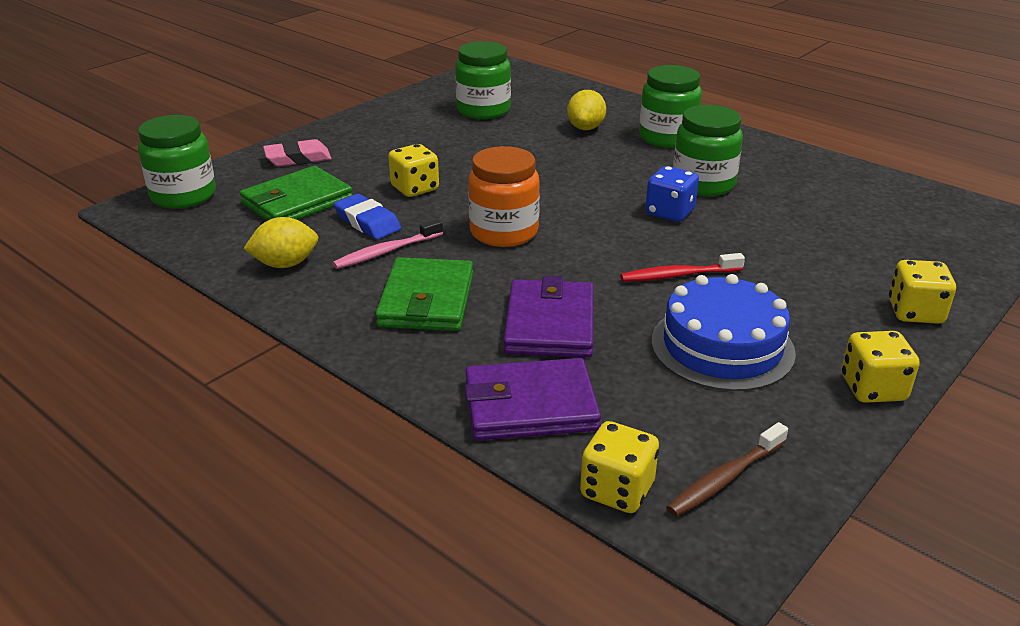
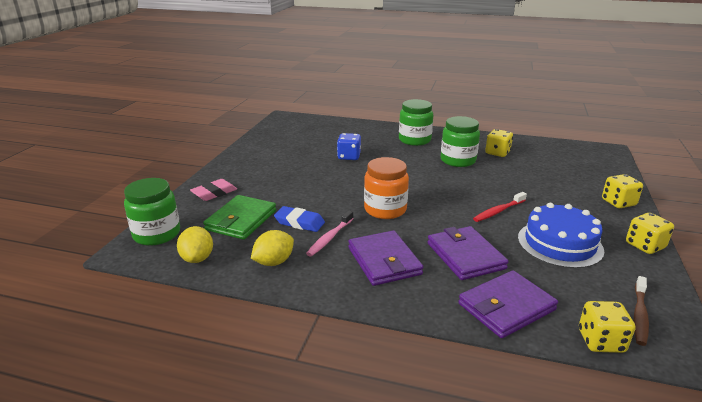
camera: 25 degrees left, 5 degrees down
(415, 188) = (307, 196): yellow dice -> yellow dice (497, 153)
(427, 300) = (384, 261): green wallet -> purple wallet
(483, 110) = (301, 143): green jar -> none
(585, 128) = (367, 142): yellow lemon -> yellow lemon (197, 258)
(669, 212) = (458, 179): blue dice -> blue dice (349, 157)

